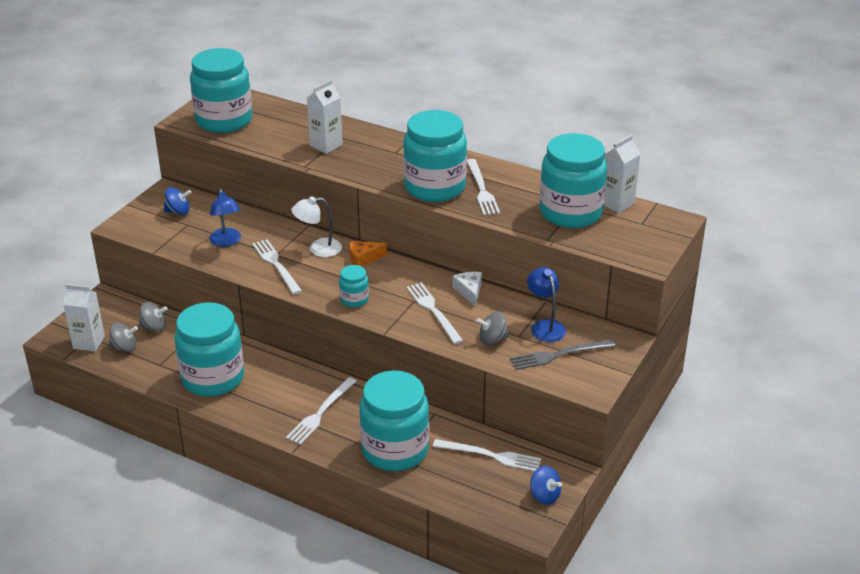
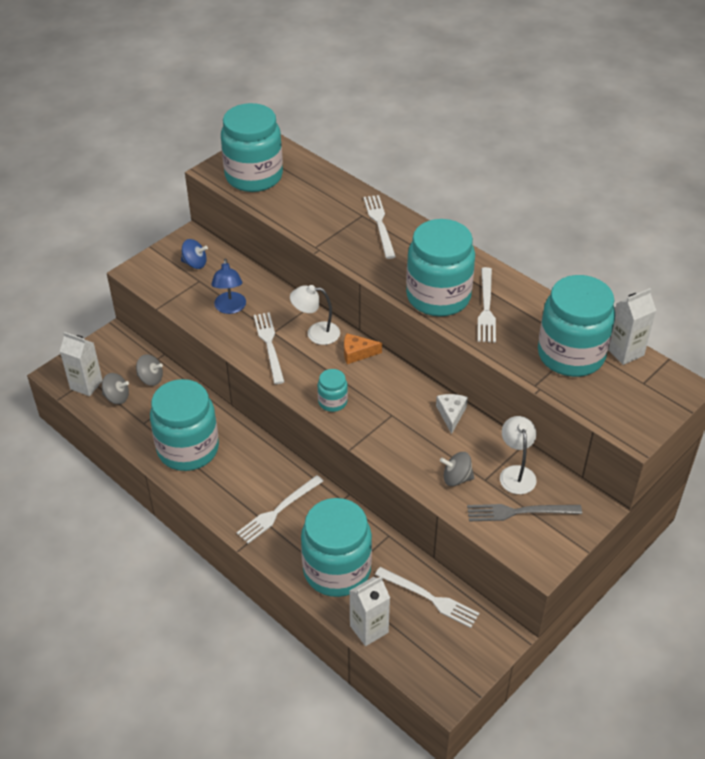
camera: 15 degrees right, 10 degrees up
(326, 145) = (345, 224): white carton -> white carton (369, 629)
(433, 311) = (407, 431): white fork -> white fork (379, 224)
(544, 496) = (469, 658): blue spinning top -> none
(545, 326) = (516, 473): blue lamp -> white lamp

